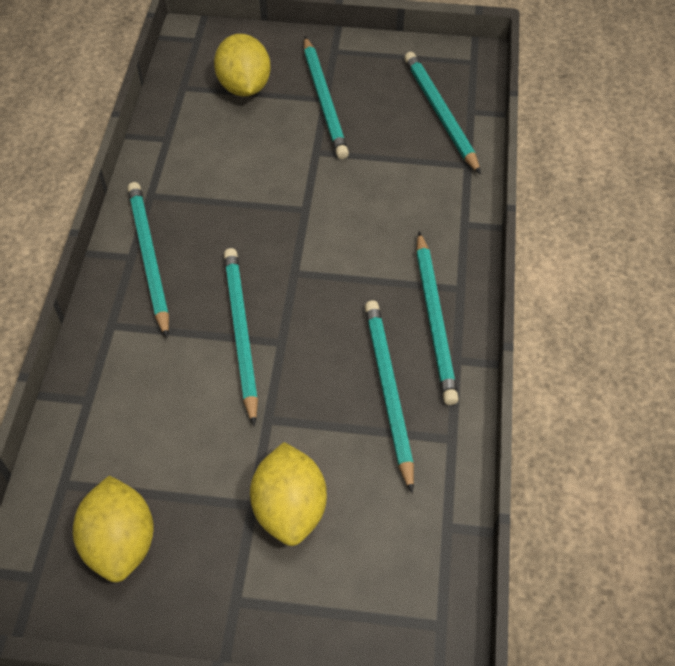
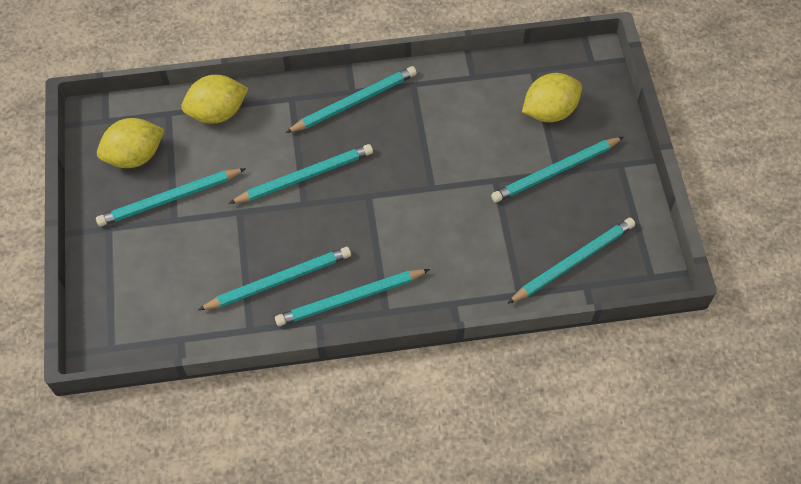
camera: 75 degrees right, 5 degrees up
(216, 505) = (169, 199): none -> turquoise pencil
(290, 508) = (175, 242): yellow lemon -> yellow lemon (217, 112)

